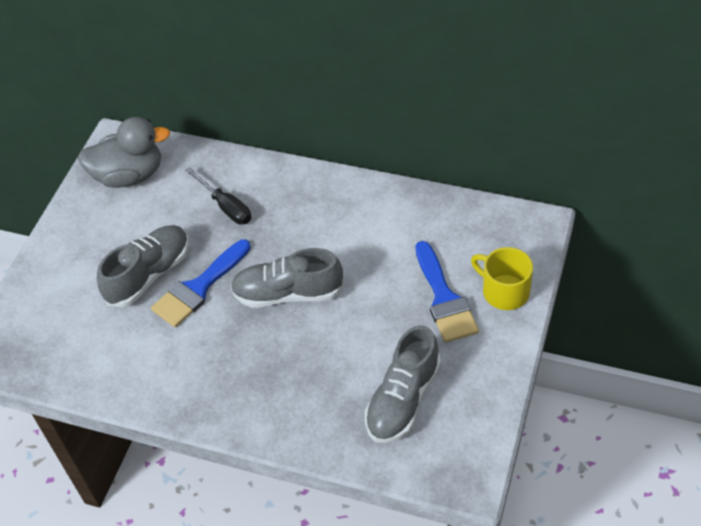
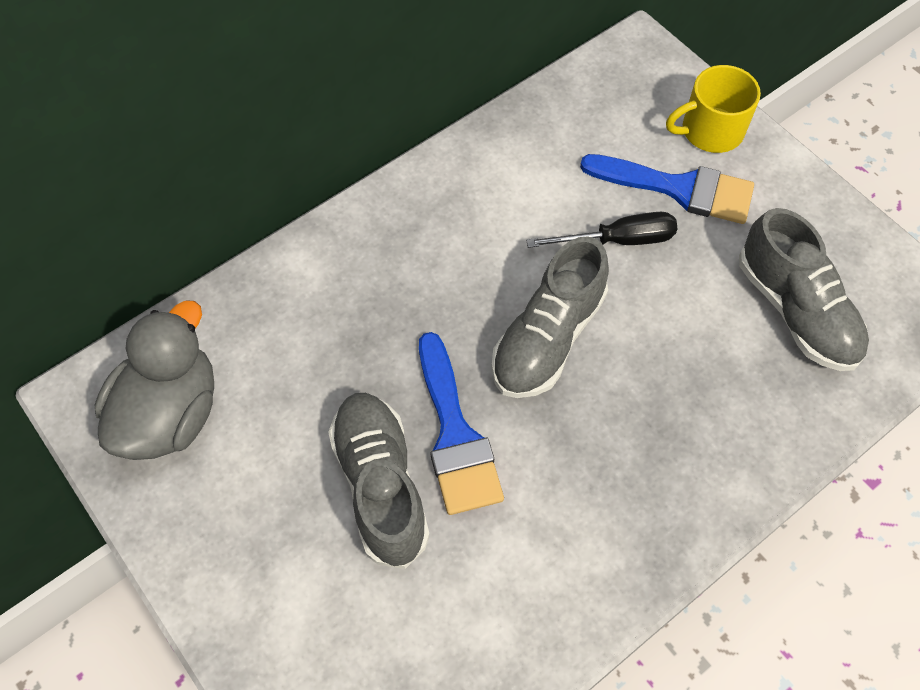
camera: 60 degrees left, 10 degrees up
(226, 206) = (340, 327): black screwdriver -> black screwdriver (618, 240)

